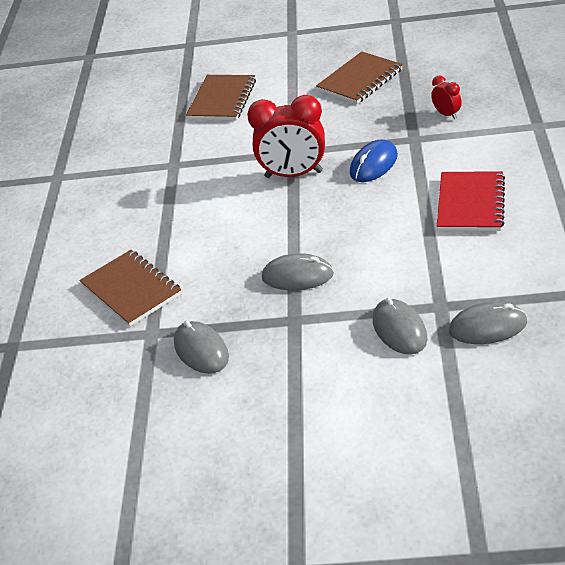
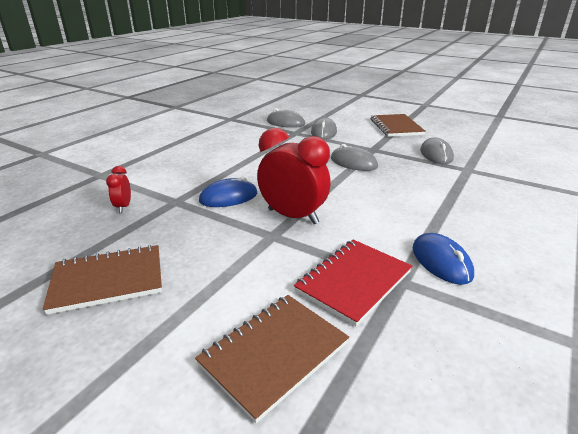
camera: 155 degrees left, 10 degrees down
(131, 290) = (478, 193): brown notebook -> brown notebook (396, 127)
(149, 191) = (441, 261): none -> blue mouse
(470, 204) = (215, 156): red notebook -> red notebook (354, 282)

